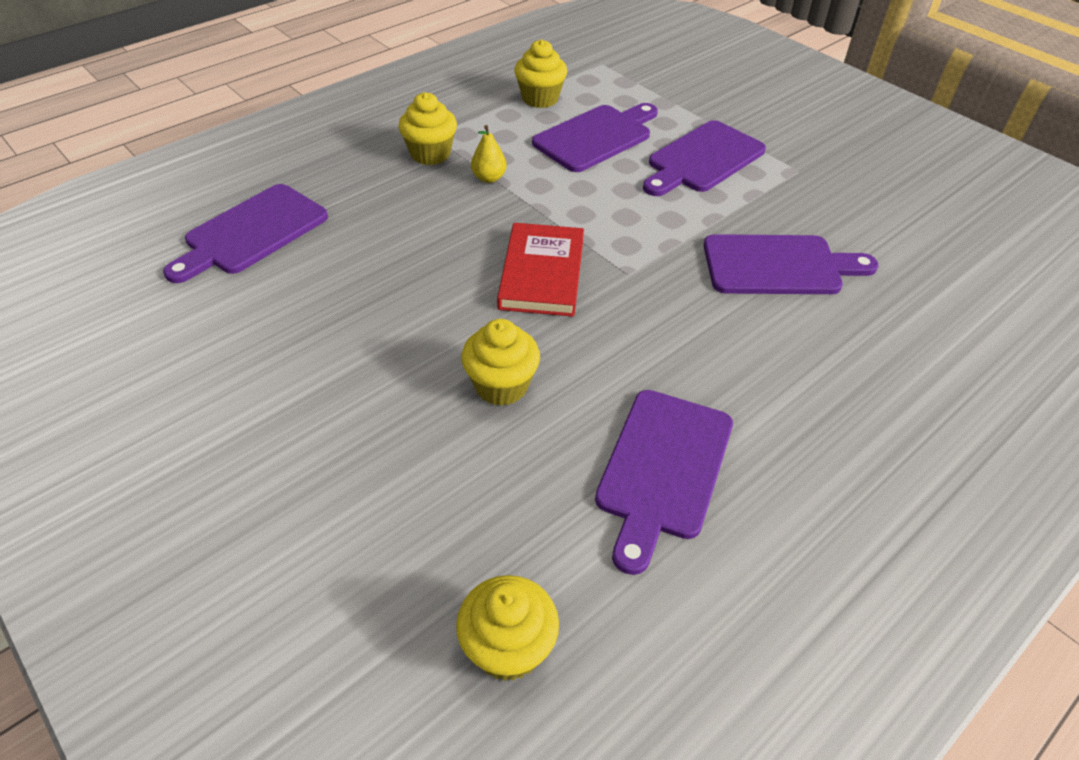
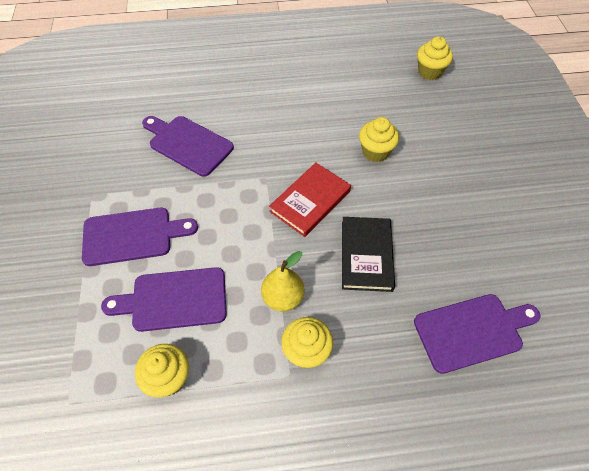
camera: 145 degrees left, 10 degrees up
(421, 248) = (366, 255): none -> black book
(489, 178) = (283, 298): yellow pear -> yellow pear, size x1.50
(663, 469) = (336, 92): purple cutting board -> none

